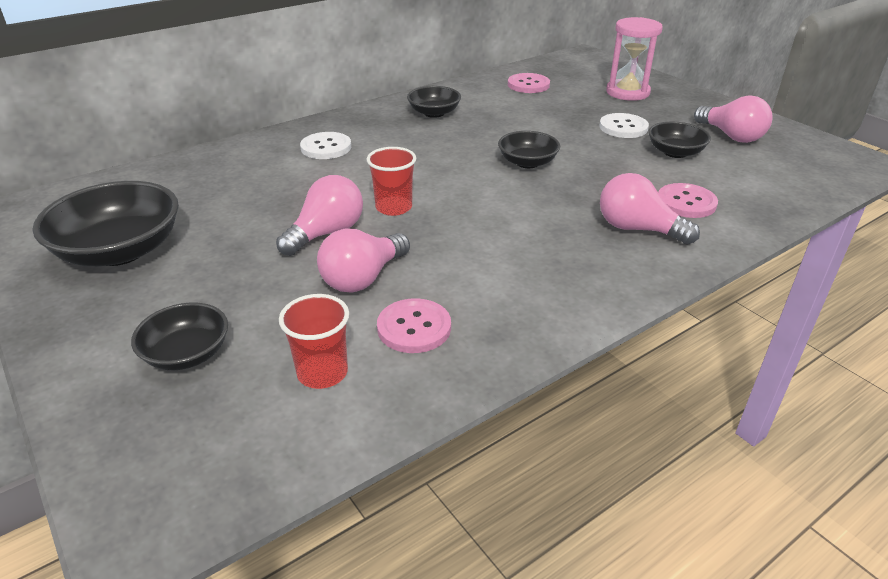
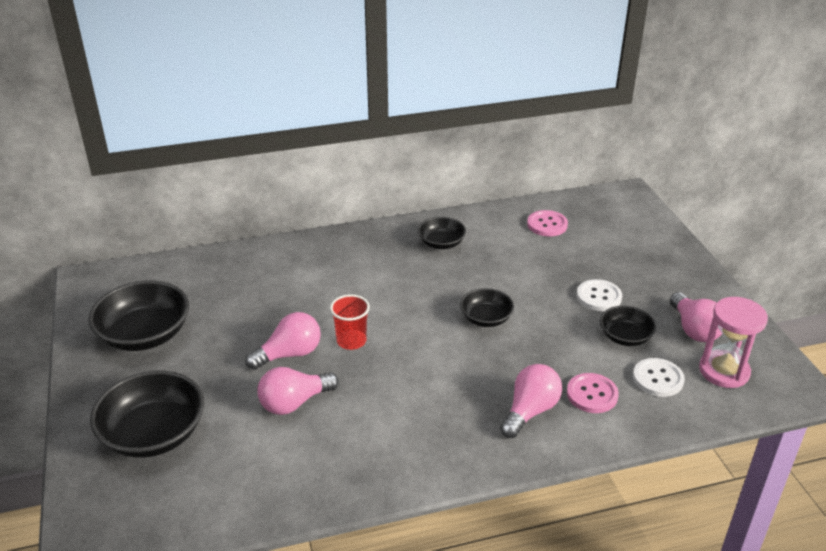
camera: 20 degrees right, 0 degrees up
(187, 354) = (154, 434): black bowl -> black bowl, size x1.75
(322, 373) = (229, 473): red cup -> none
(326, 147) = (332, 265): white button -> white button (658, 379)
(414, 328) = (306, 455): pink button -> none
(627, 92) = (635, 253): pink hourglass -> pink hourglass (724, 371)
(638, 229) = (530, 411): pink light bulb -> pink light bulb turned 75 degrees clockwise

